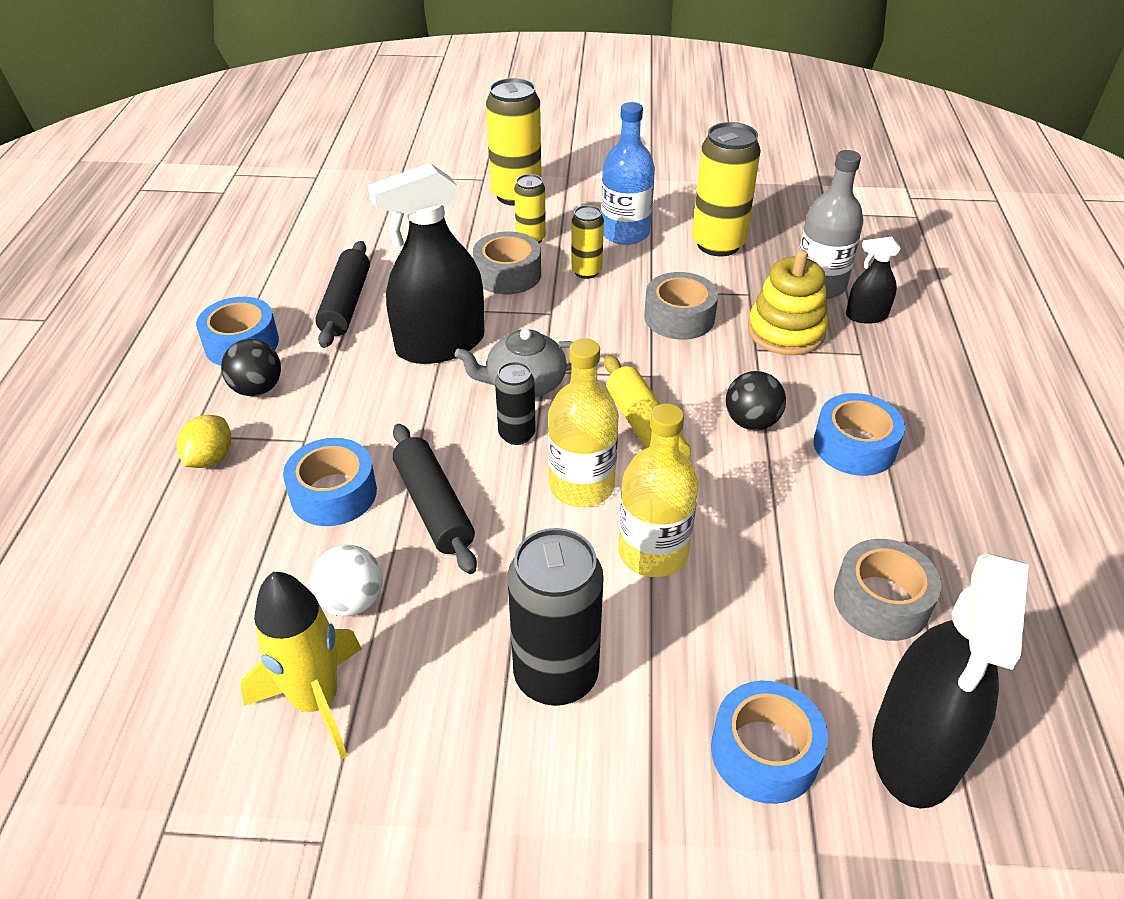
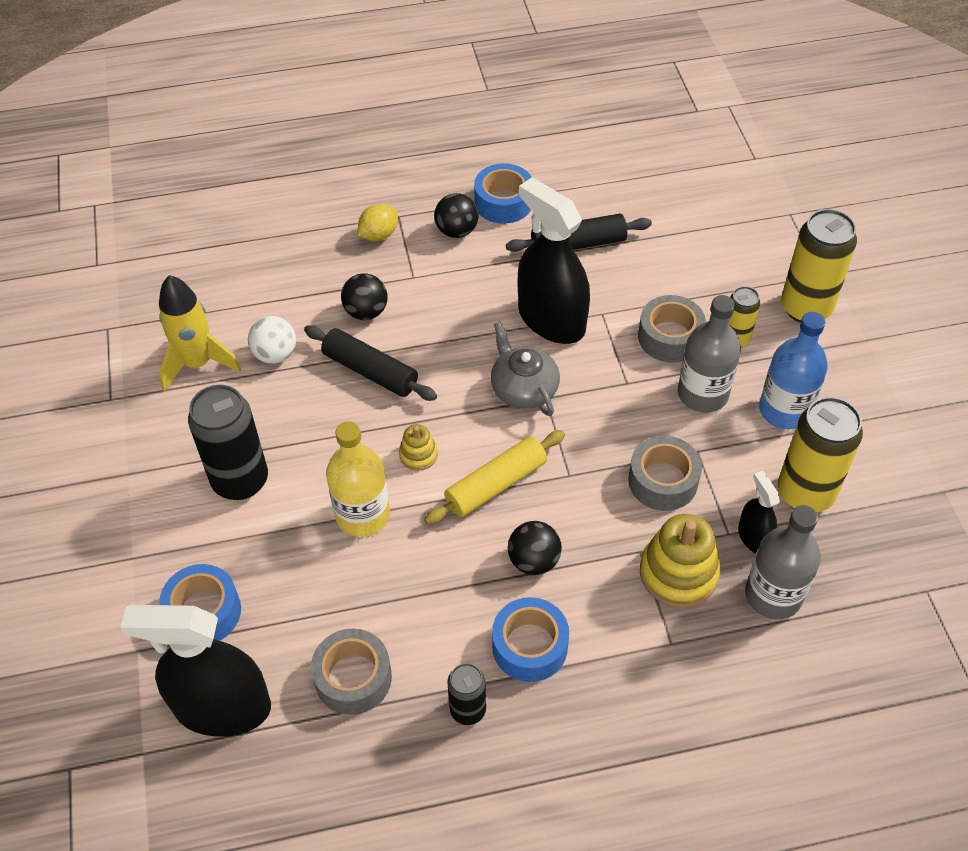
camera: 75 degrees right, 10 degrees up
(210, 458) = (379, 235): yellow lemon -> yellow lemon turned 45 degrees counterclockwise
(333, 493) = (366, 312): blue tape -> black ball
(434, 506) = (370, 371): black rolling pin -> black rolling pin turned 75 degrees clockwise
(517, 434) = (461, 399): black can -> black can (468, 710)
(581, 486) = (418, 455): yellow bottle -> yellow stacking toy
(586, 271) = (702, 394): yellow can -> grey bottle
(866, 316) = (738, 644): black spray bottle -> black spray bottle (754, 537)

